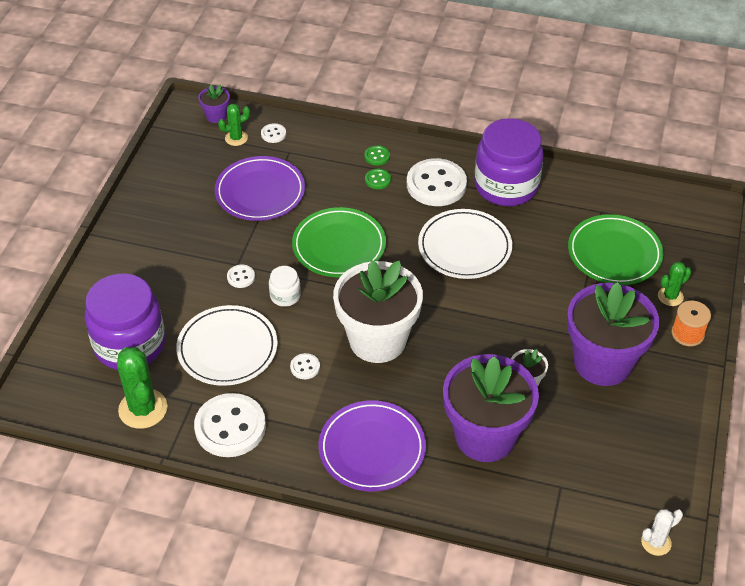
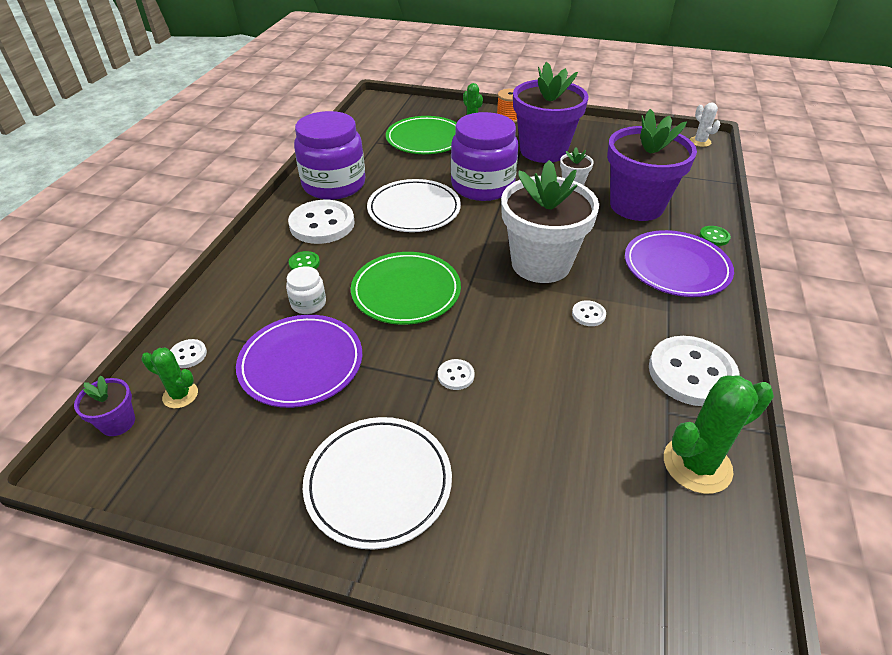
camera: 90 degrees left, 5 degrees down
(129, 344) = (590, 493): purple jar -> purple jar (482, 186)
(227, 348) = (576, 382): white plate -> white plate (378, 483)
(236, 138) = (180, 395): green cactus -> green cactus turned 45 degrees counterclockwise
(285, 296) = (485, 333): white jar -> white jar (308, 303)
(377, 156) = (265, 264): green button -> green button (714, 237)

